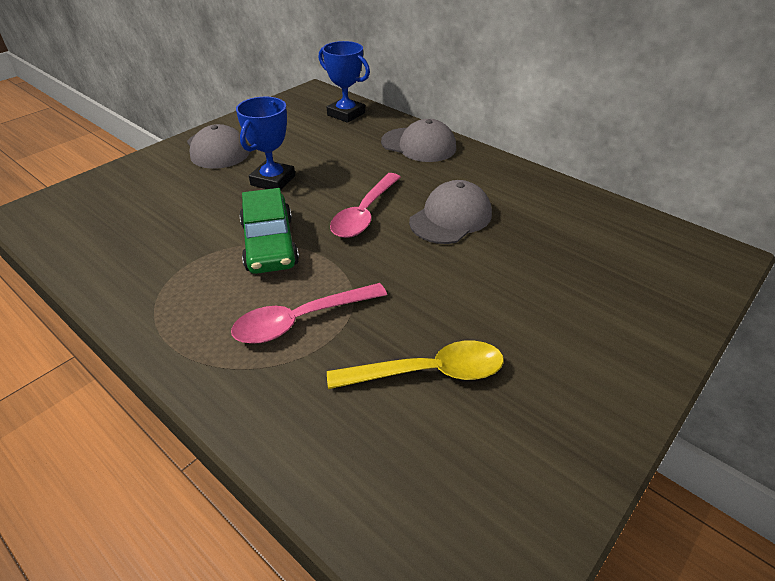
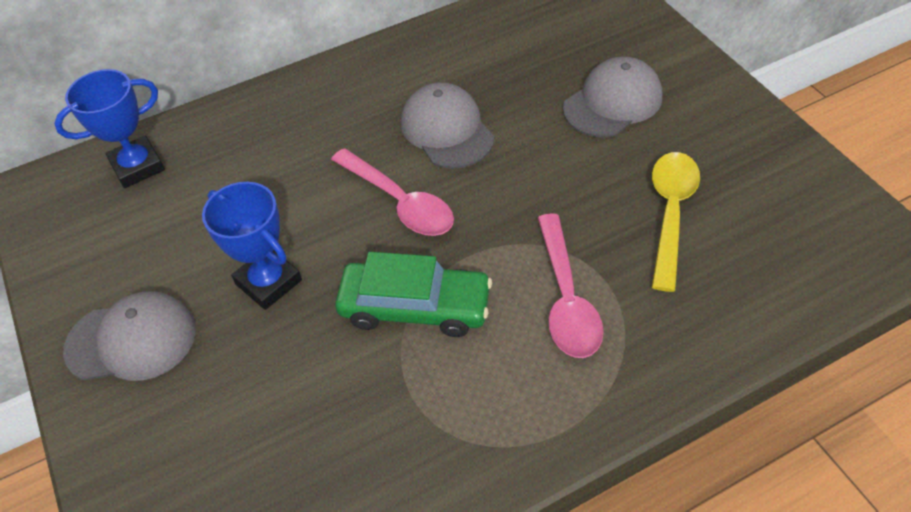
camera: 65 degrees left, 10 degrees up
(419, 145) = (276, 114): grey cap -> grey cap (613, 102)

